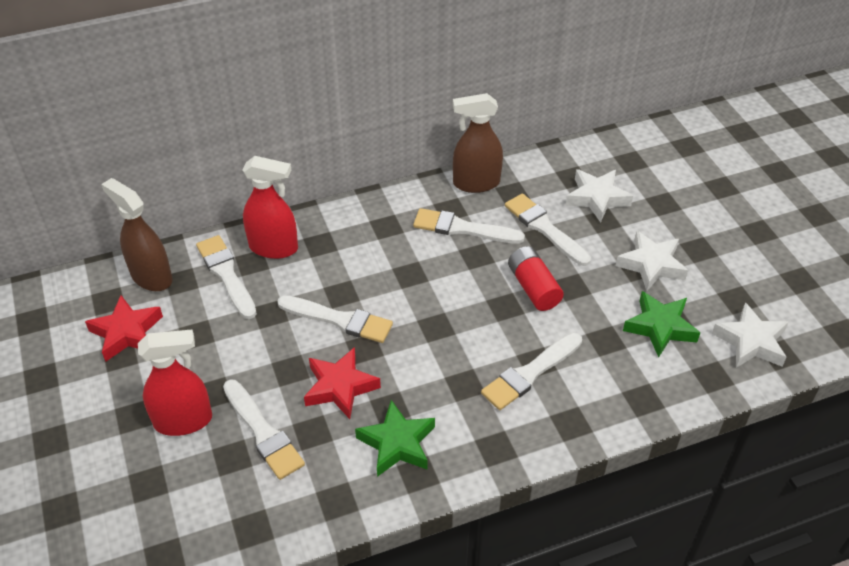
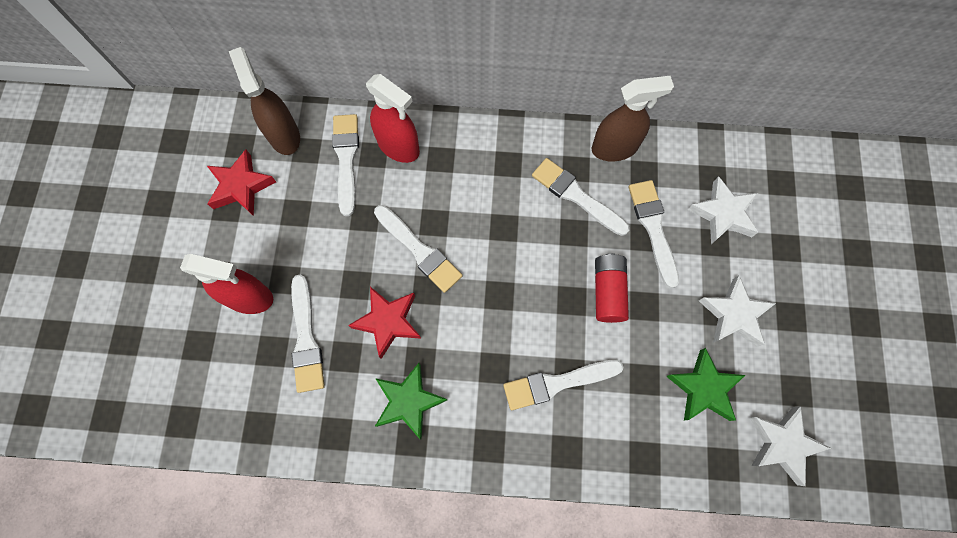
camera: 25 degrees right, 25 degrees up
(476, 183) = (615, 148): brown spray bottle -> brown spray bottle turned 150 degrees clockwise

